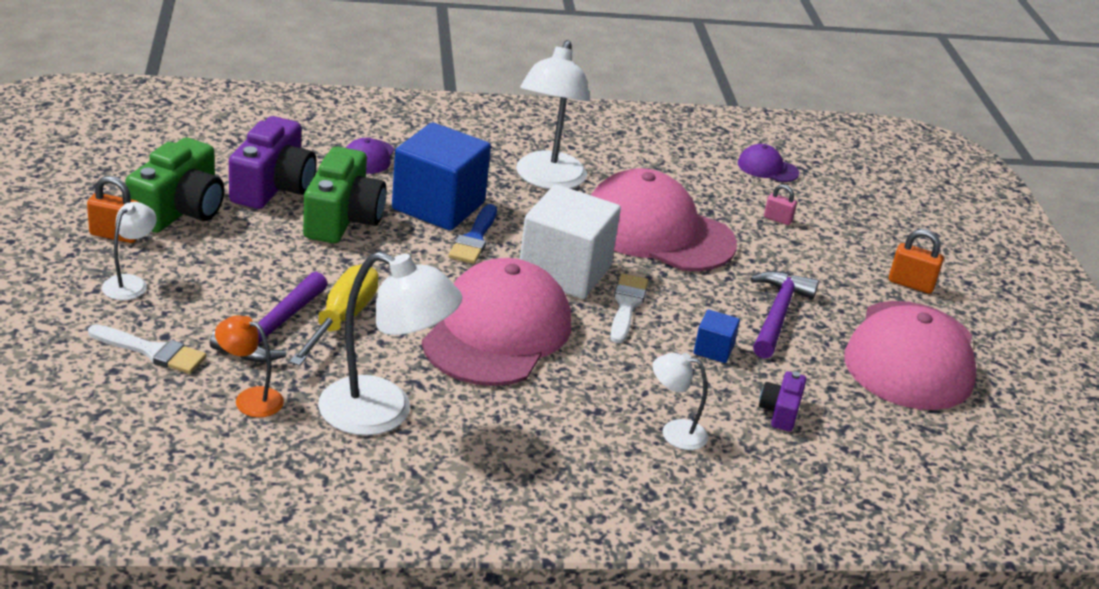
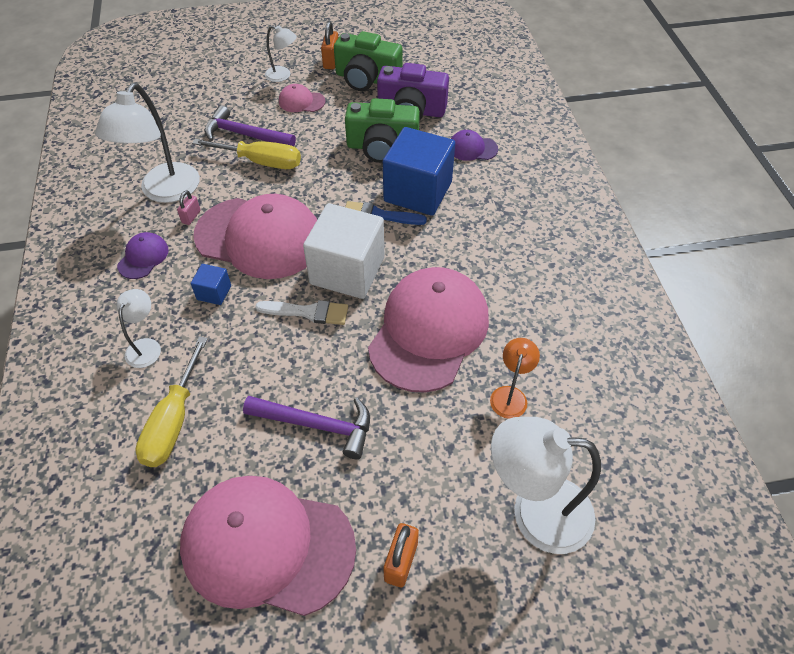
camera: 90 degrees right, 20 degrees up
(152, 351) = (217, 95): white brush -> none
(209, 272) = (301, 101): none -> pink cap
(250, 399) = (176, 137): orange lamp -> orange lamp (510, 395)
(547, 180) = (485, 252): white lamp -> white lamp (535, 511)
(713, 350) = (255, 373): blue cube -> blue cube (214, 292)
(767, 168) = (591, 427): purple cap -> purple cap (143, 257)
(777, 219) = (488, 432): pink padlock -> pink padlock (191, 217)
(780, 412) = (173, 421): purple camera -> yellow screwdriver

